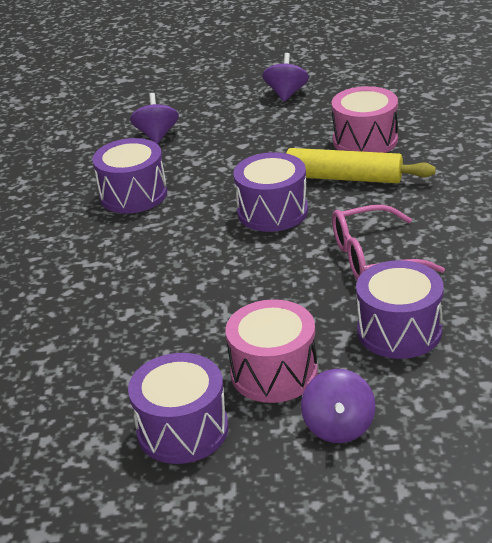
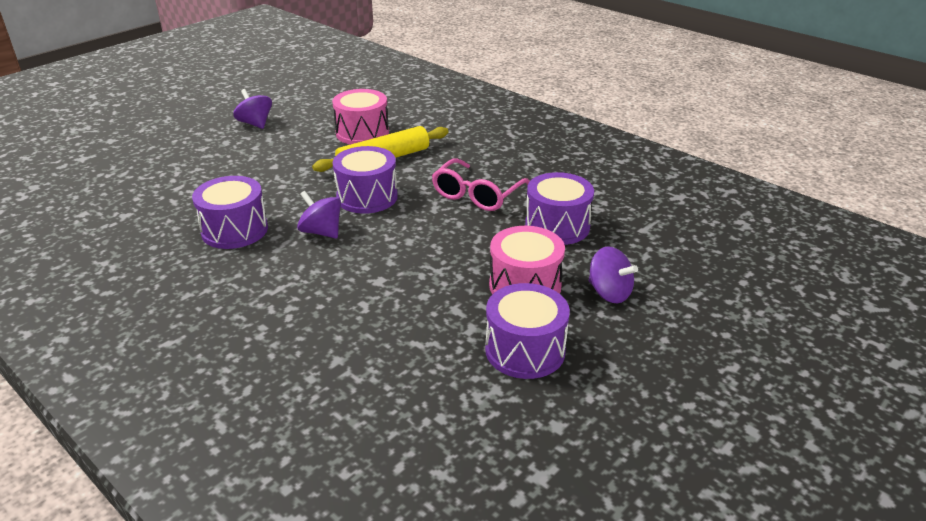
camera: 50 degrees left, 0 degrees up
(157, 135) = (186, 184): purple spinning top -> purple spinning top (321, 232)

